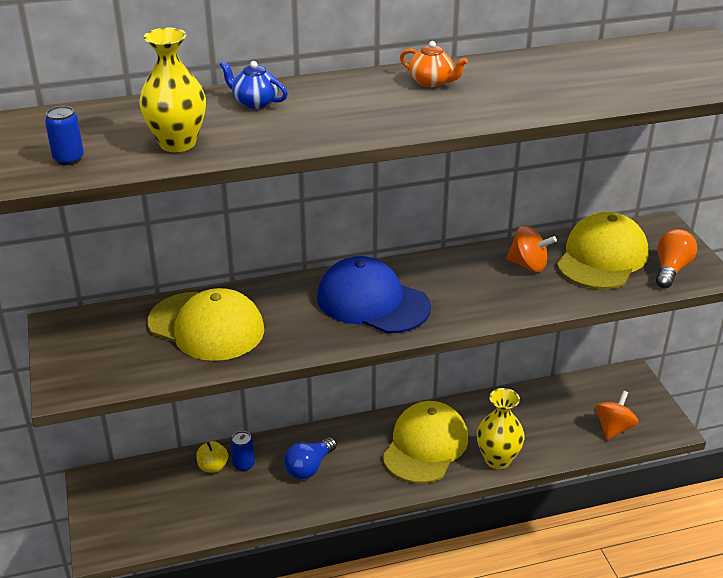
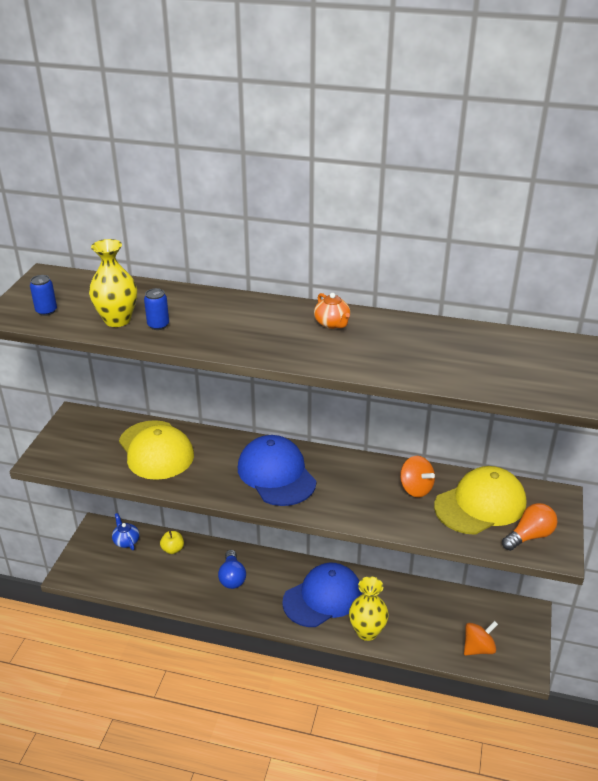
camera: 30 degrees right, 0 degrees up
(243, 464) = (192, 556): blue can -> blue can (158, 325)
(255, 102) = (197, 304): blue teapot -> blue teapot (126, 541)
(309, 467) = (232, 577): blue light bulb -> blue light bulb turned 75 degrees counterclockwise
(425, 446) = (323, 597): yellow cap -> blue cap

